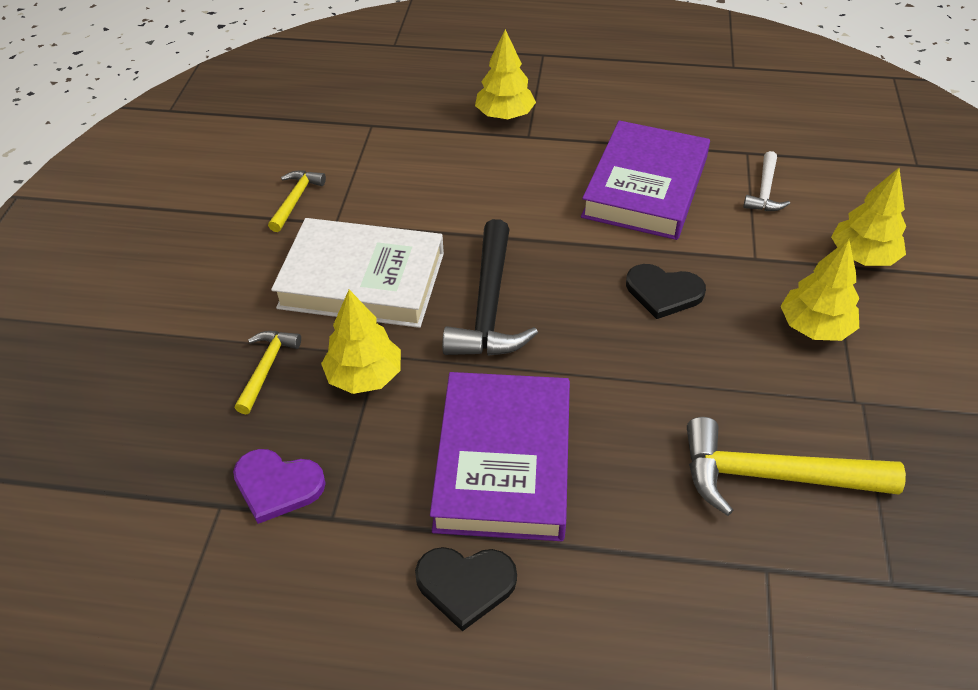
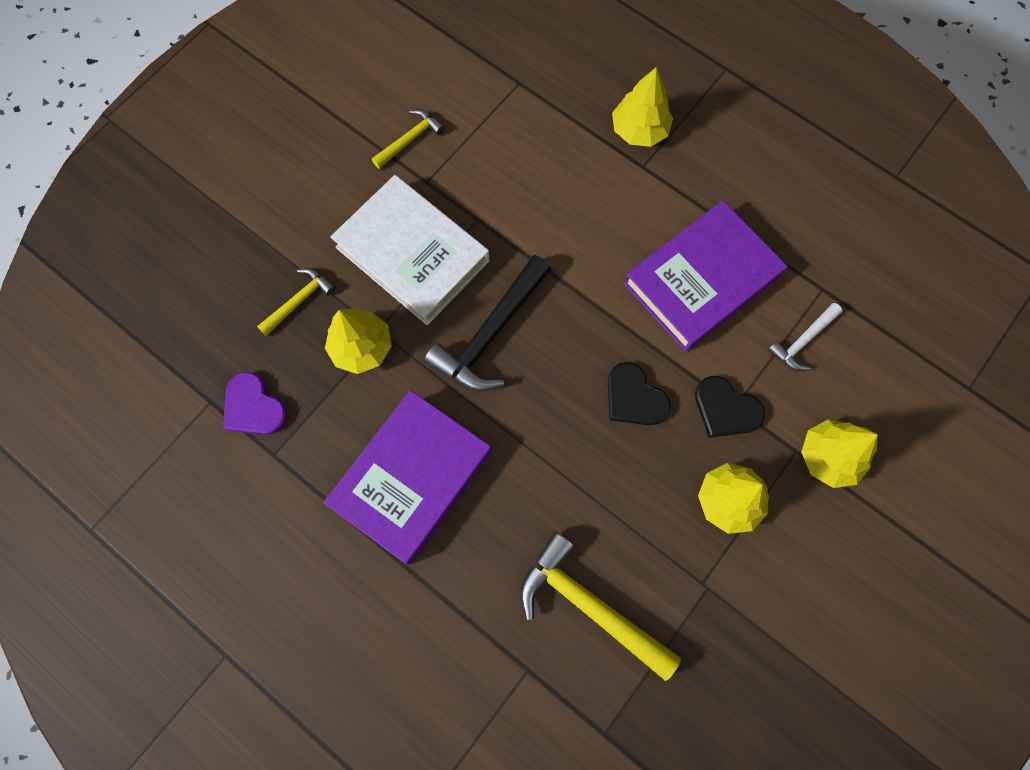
camera: 30 degrees right, 25 degrees up
(465, 584) = (327, 557): black heart -> black heart (725, 409)

